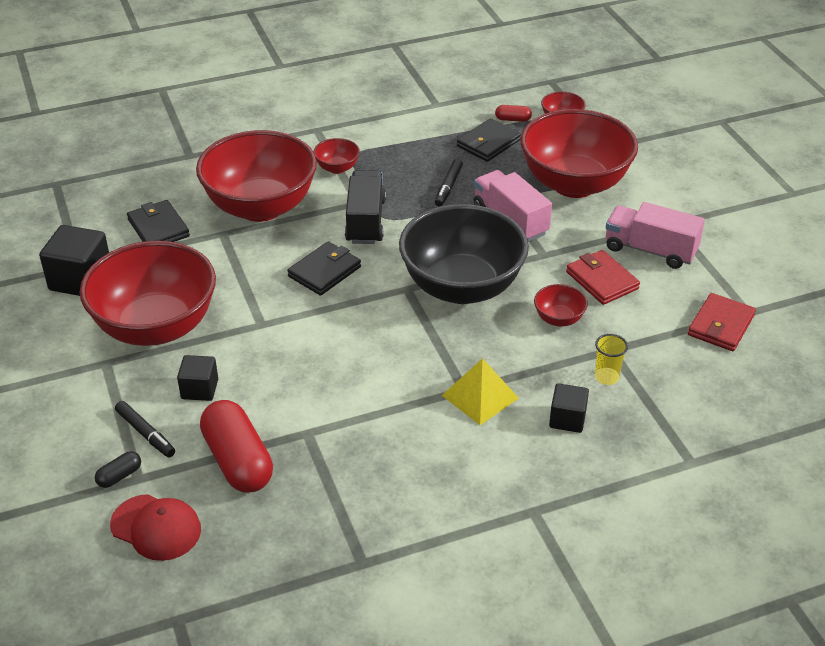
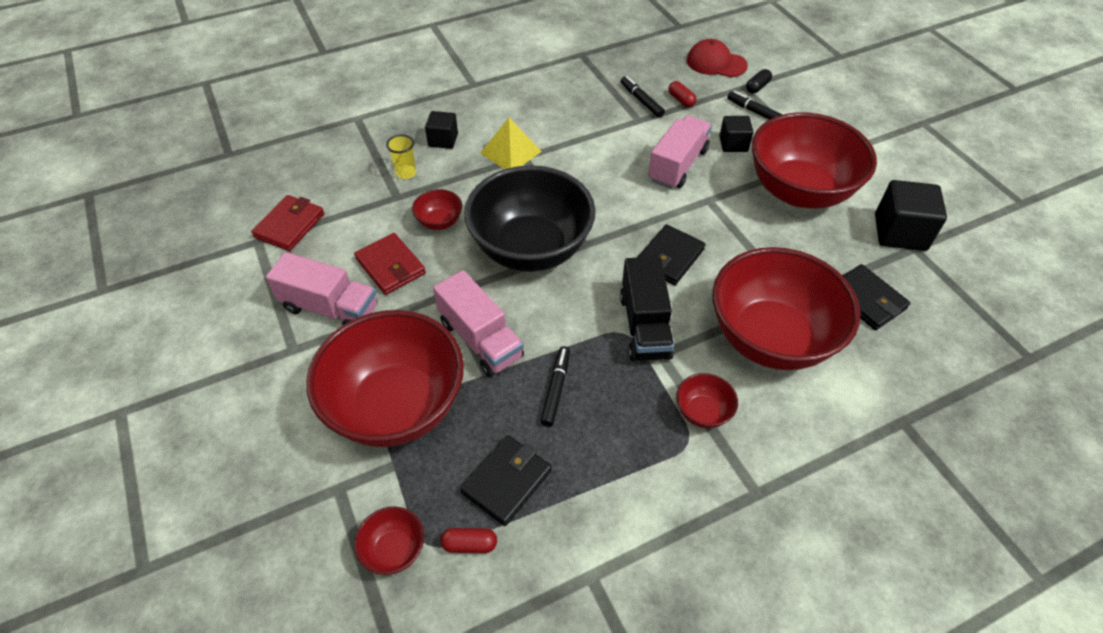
camera: 175 degrees right, 10 degrees up
(238, 461) = (681, 100): red capsule -> red capsule, size x0.44
(279, 366) = (677, 165): none -> pink truck
(294, 464) = (641, 100): none -> black marker

